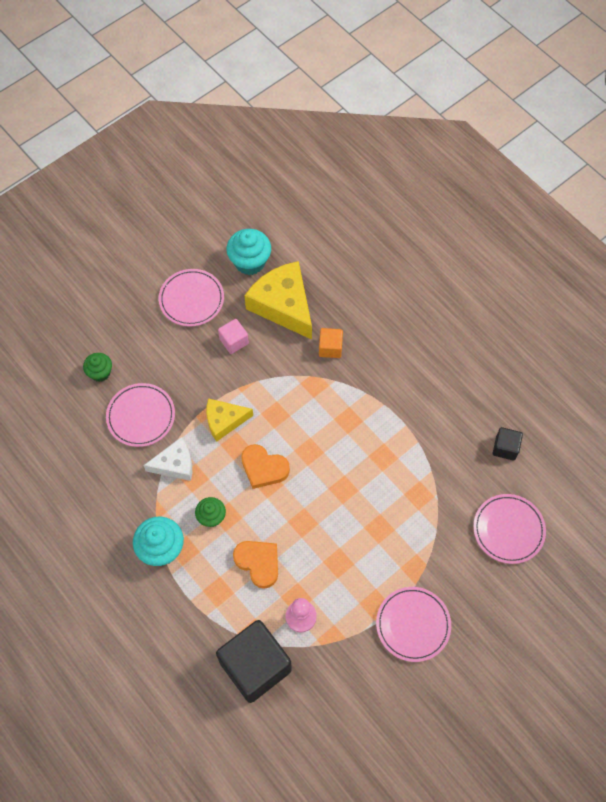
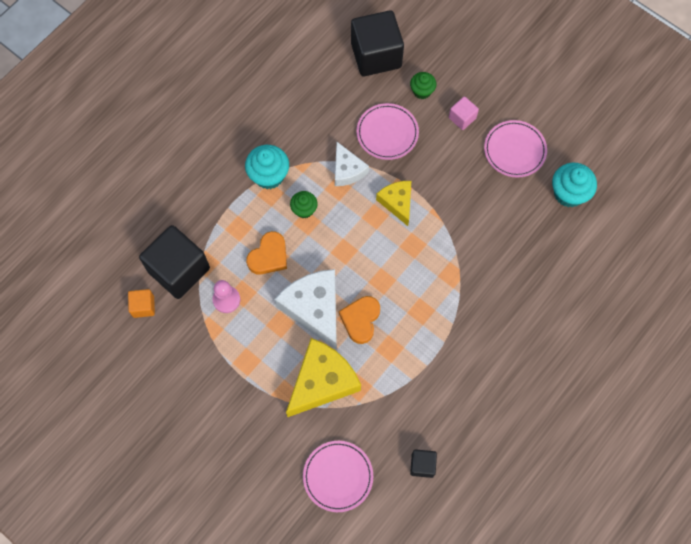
camera: 80 degrees right, 5 degrees up
(43, 411) = (376, 55): none -> black cube
(234, 341) = (479, 195): pink cube -> pink cube (462, 118)
(263, 468) = (358, 244): orange heart -> orange heart (360, 320)
(283, 305) = (529, 232): yellow cheese -> yellow cheese (322, 381)
(327, 524) = (314, 308): none -> white cheese
(330, 348) = (493, 283): orange cube -> orange cube (143, 306)
(413, 624) = (233, 397): pink plate -> none

